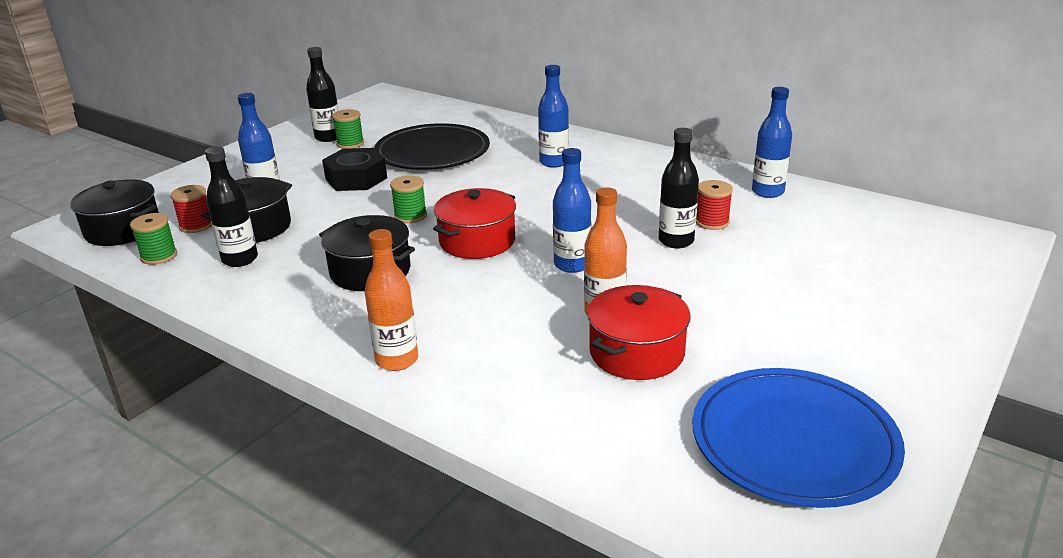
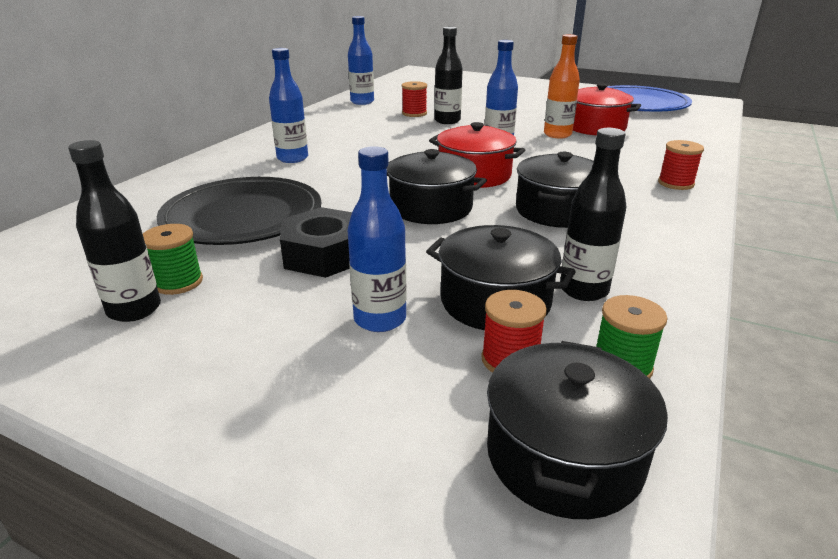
camera: 100 degrees left, 0 degrees up
(397, 360) = (675, 183): orange bottle -> red spool
(410, 216) = (431, 207): green spool -> black pot

